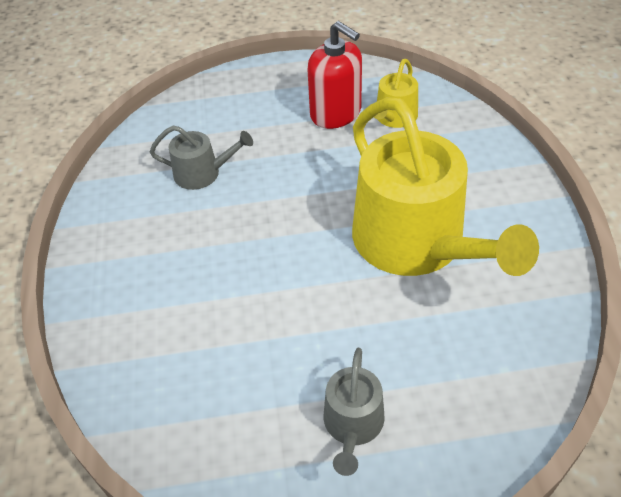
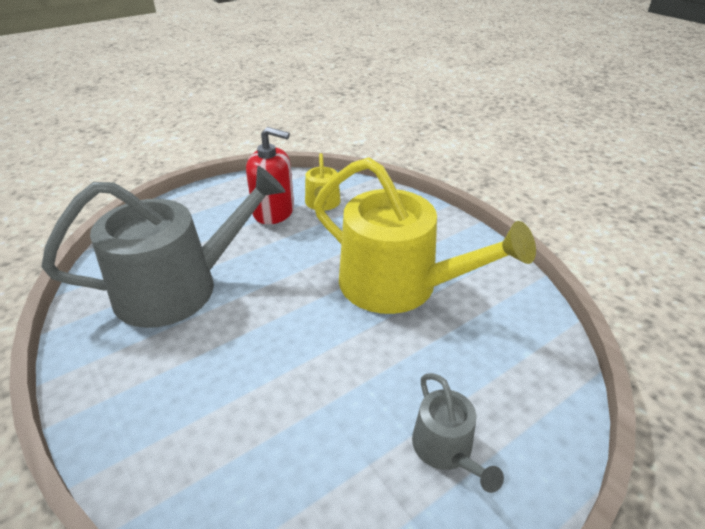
camera: 30 degrees left, 10 degrees down
(203, 173) = (179, 287): grey watering can -> grey watering can, size x2.19

